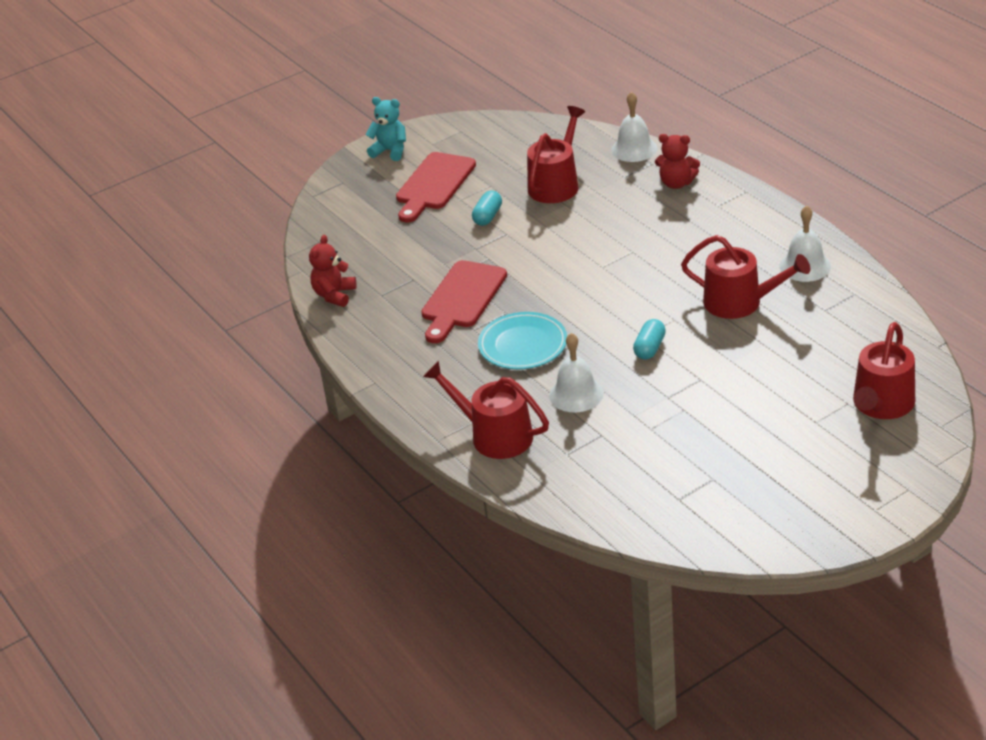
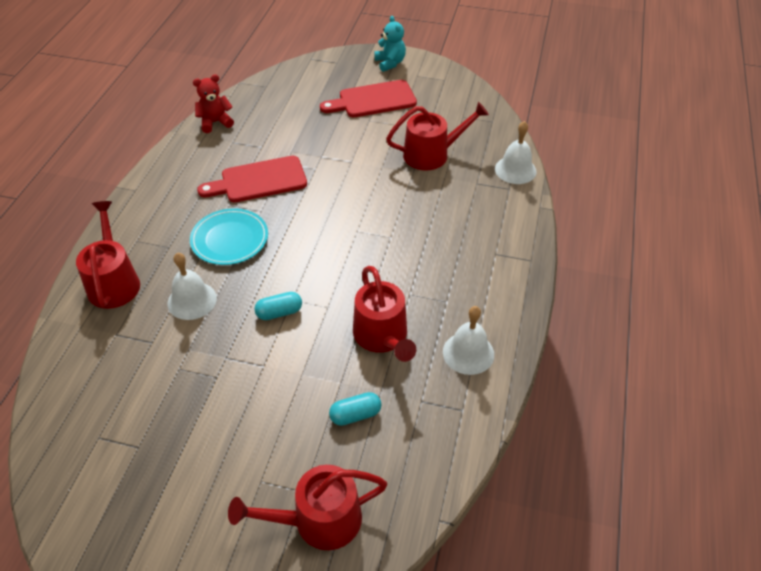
camera: 45 degrees right, 10 degrees up
(488, 216) = (362, 143): turquoise capsule -> turquoise capsule (355, 415)
(676, 183) = (498, 215): red teddy bear -> none

